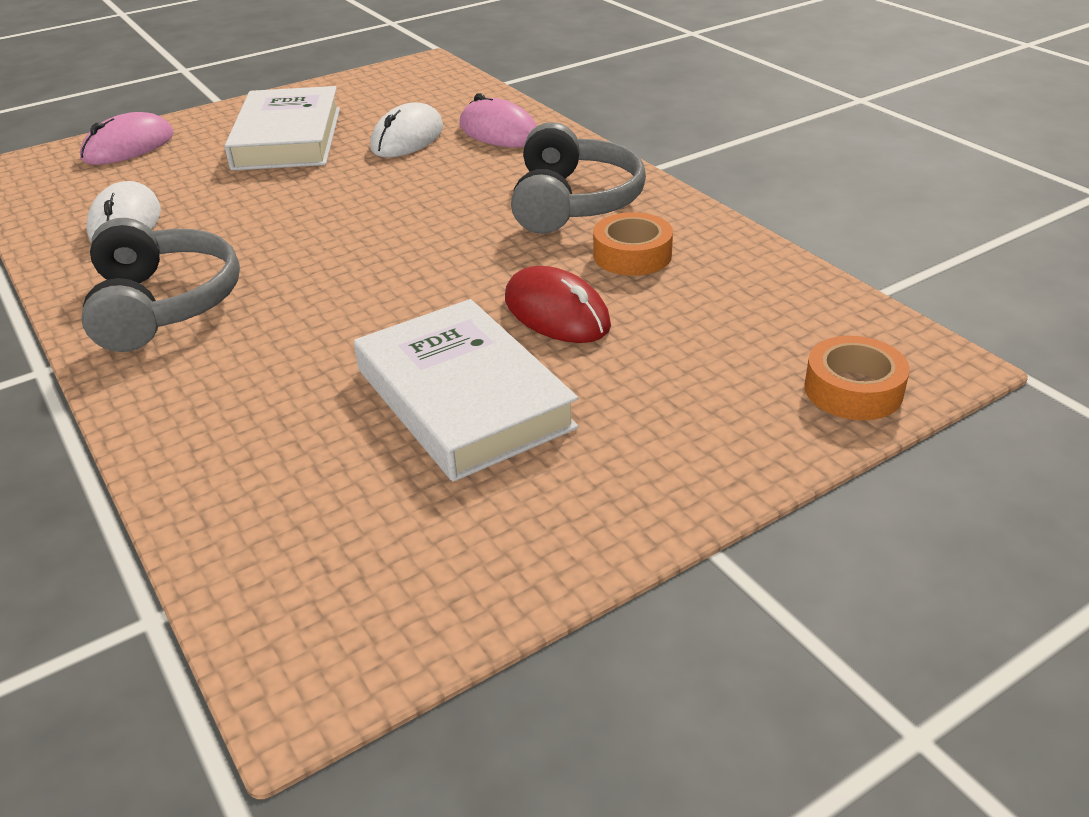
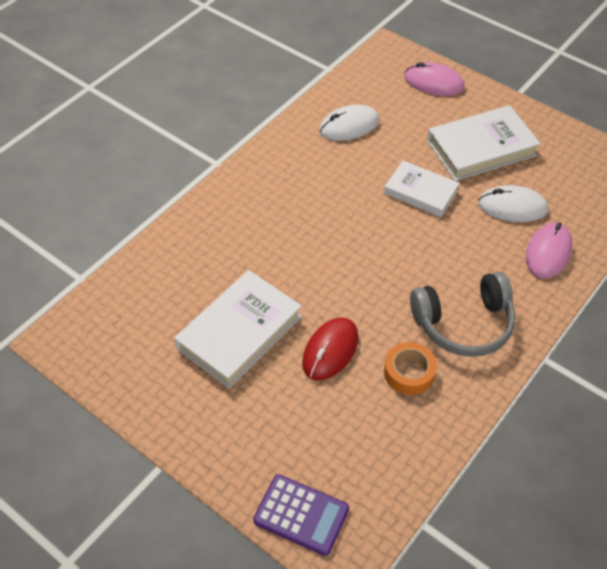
camera: 70 degrees right, 15 degrees up
(163, 305) = (278, 180): grey headphones -> none
(320, 191) = (421, 192): none -> white book
(853, 390) = (301, 515): orange tape -> purple calculator

